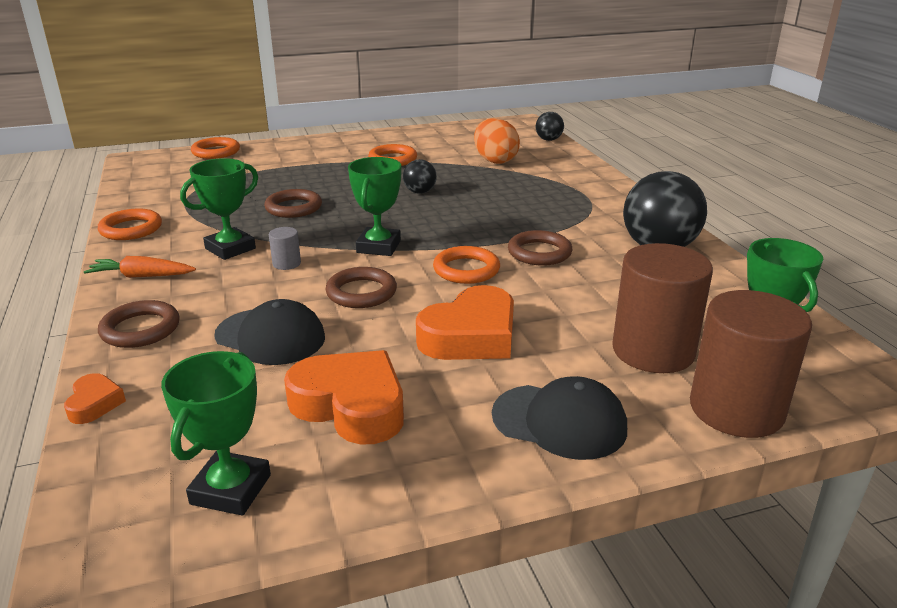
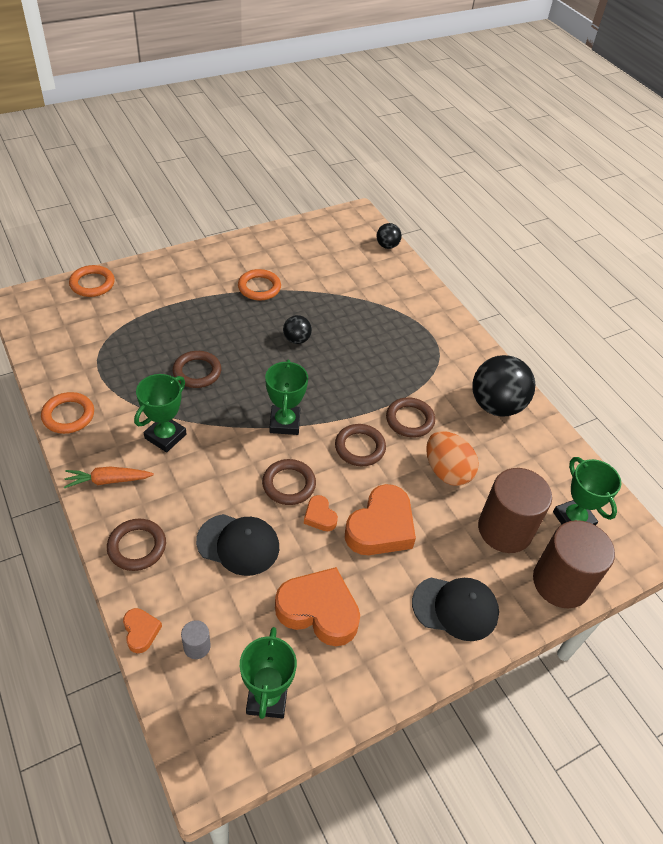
camera: 15 degrees left, 20 degrees up
(286, 263) = (219, 452): grey cylinder -> grey cylinder (197, 646)
(390, 321) = (320, 516): none -> orange heart
(466, 270) = (360, 447): orange ring -> brown ring
(495, 161) = (348, 284): orange egg -> orange egg (447, 471)

